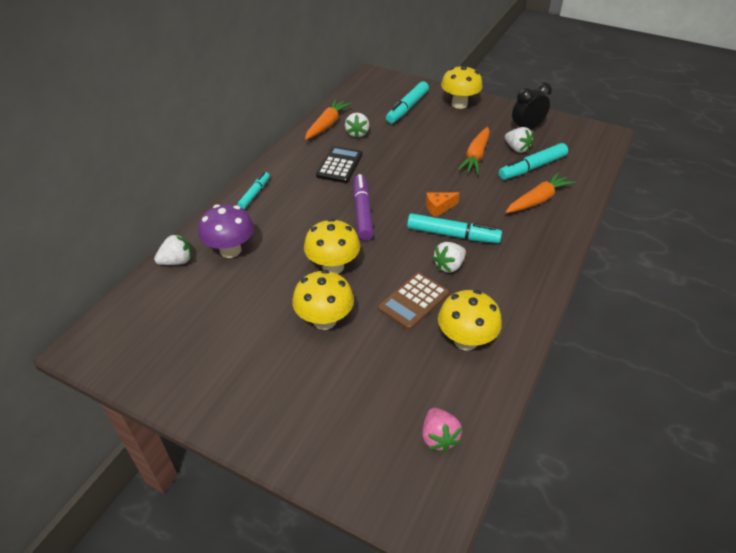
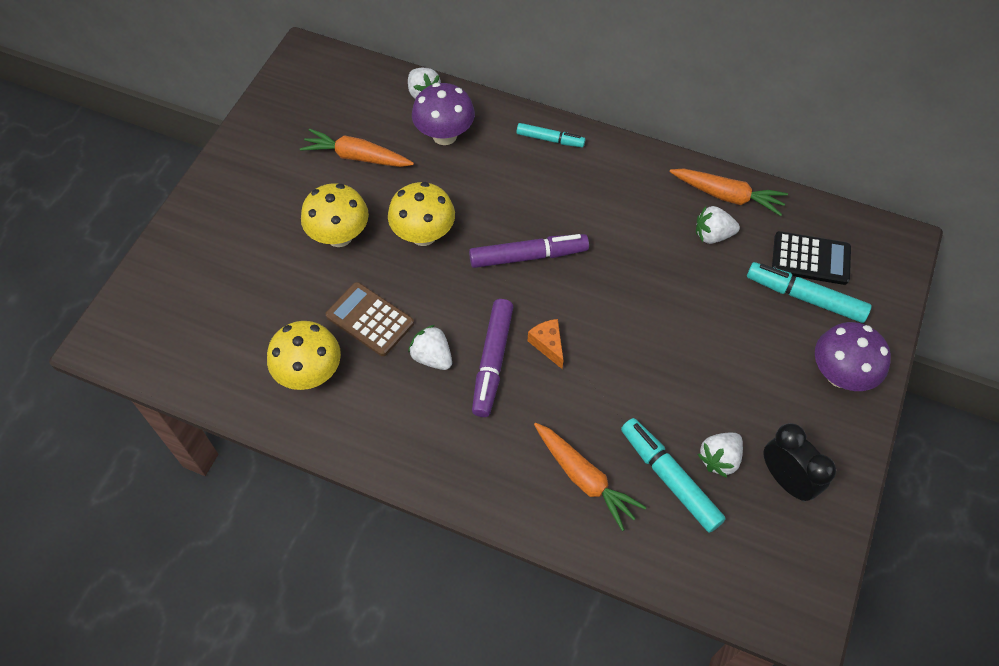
camera: 85 degrees right, 15 degrees up
(339, 165) = (627, 221): black calculator -> black calculator (810, 259)
(438, 437) = (187, 347): pink strawberry -> none
(453, 235) = (492, 362): turquoise marker -> purple marker
(459, 104) = (840, 375): yellow mushroom -> purple mushroom
(476, 156) = (685, 396): orange carrot -> orange carrot (357, 157)

